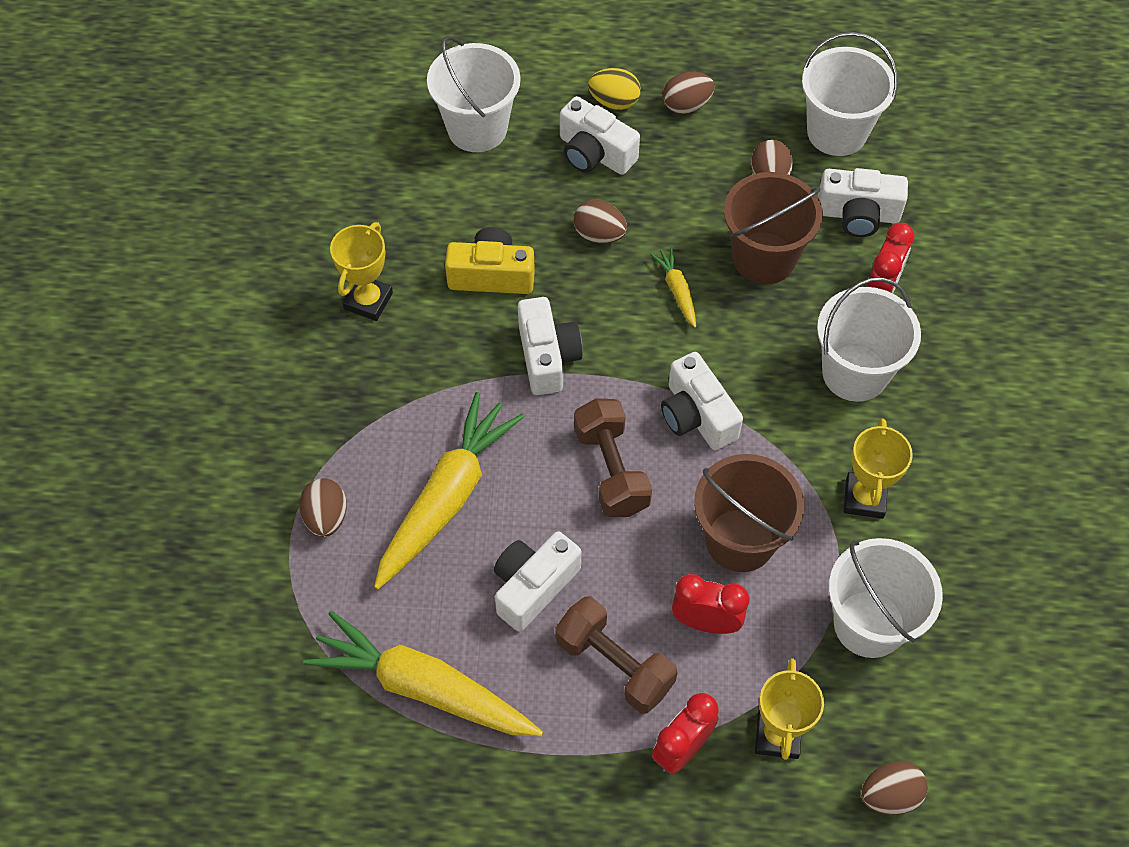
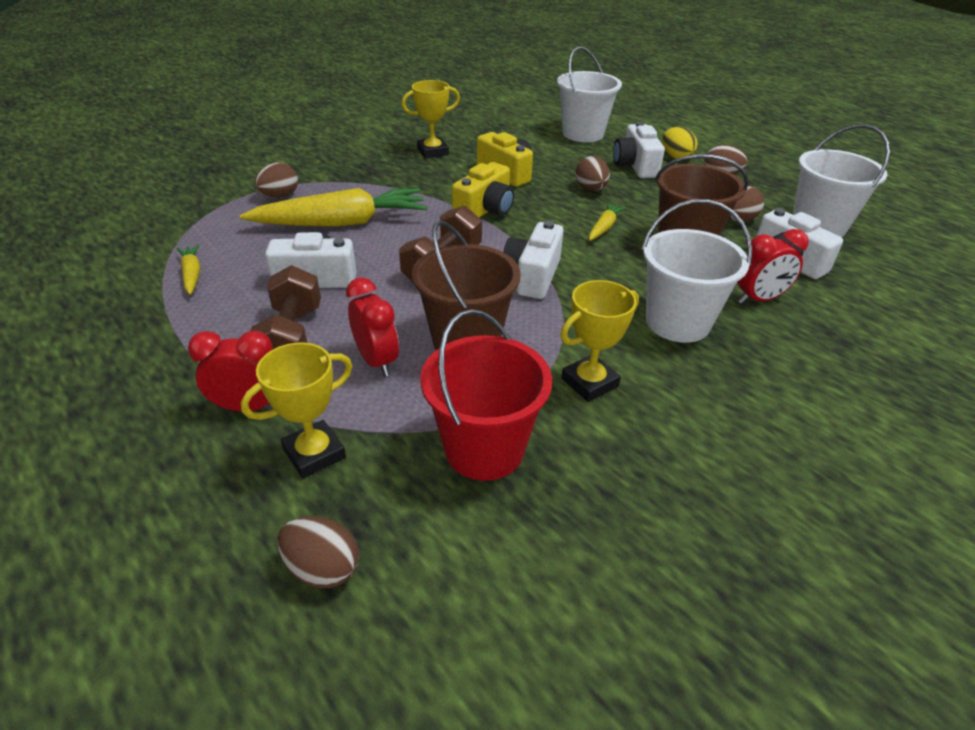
camera: 45 degrees right, 20 degrees down
(423, 687) = (192, 274): yellow carrot -> yellow carrot, size x0.45
(547, 357) = (485, 210): white camera -> yellow camera
(869, 624) = (484, 449): white bucket -> red bucket

